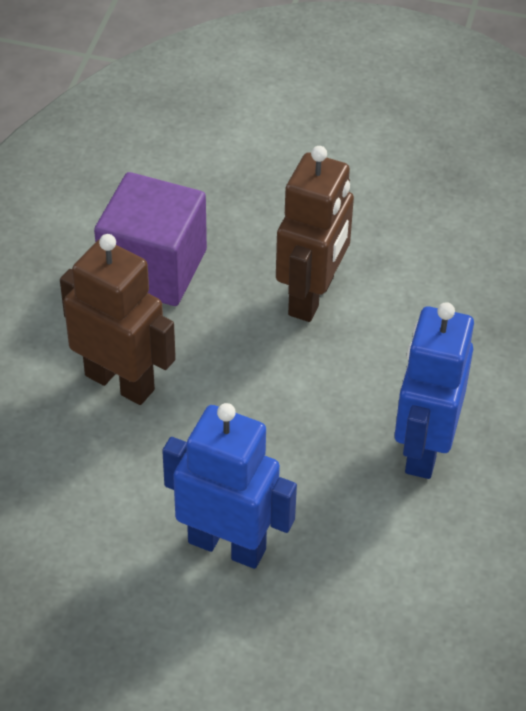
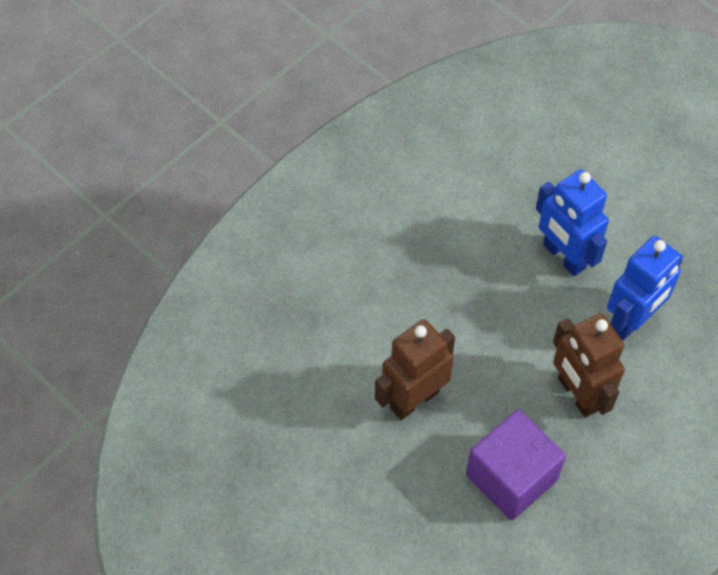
camera: 150 degrees left, 10 degrees up
(423, 448) = (413, 260): blue robot -> blue robot (632, 320)

